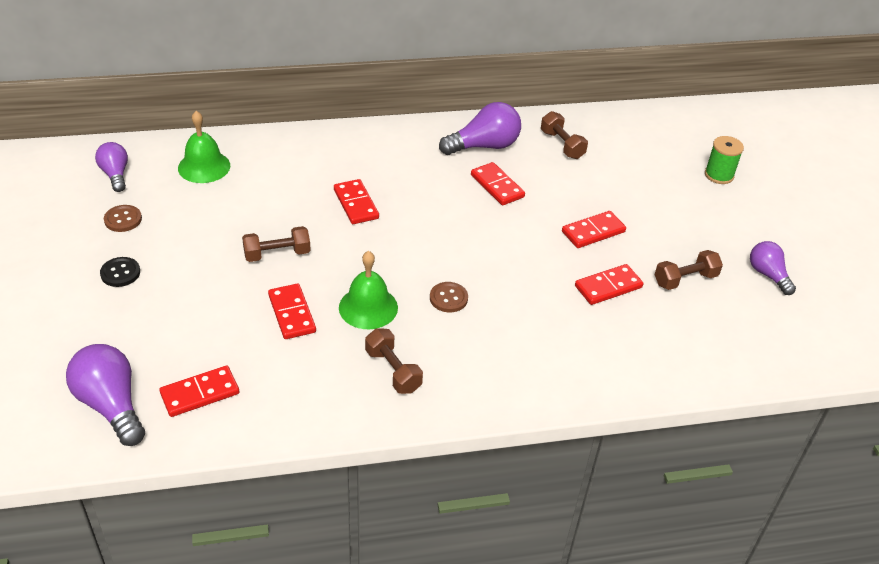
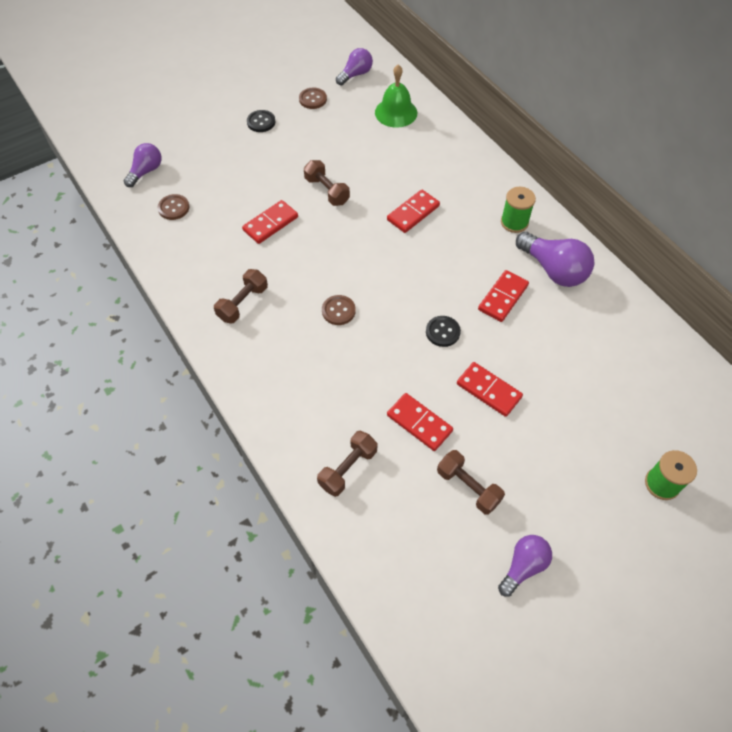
camera: 70 degrees right, 15 degrees up
(111, 405) = (146, 171): purple light bulb -> purple light bulb, size x0.63
(200, 393) = (174, 208): red domino -> brown button
(368, 307) = (300, 264): green bell -> none
(414, 147) = (514, 222): none -> green spool
(515, 236) = (442, 332): none -> black button
(562, 145) = (603, 328): brown dumbbell -> brown dumbbell (348, 468)

